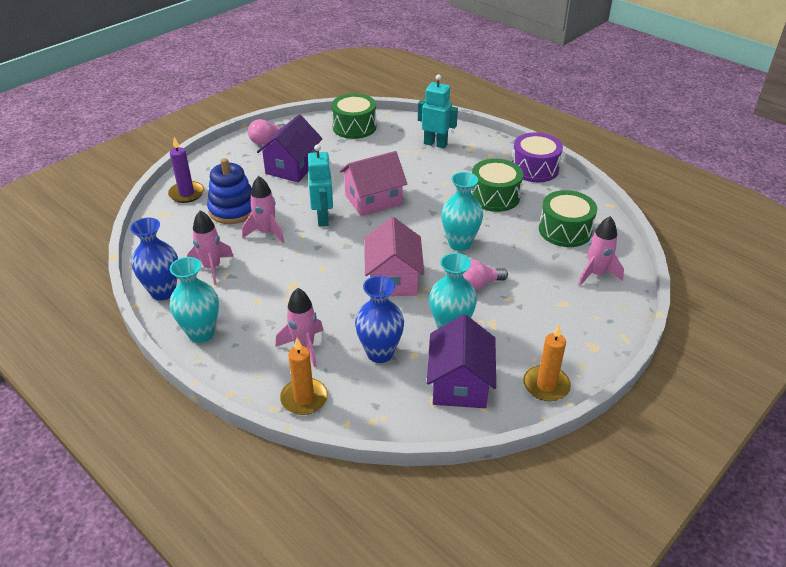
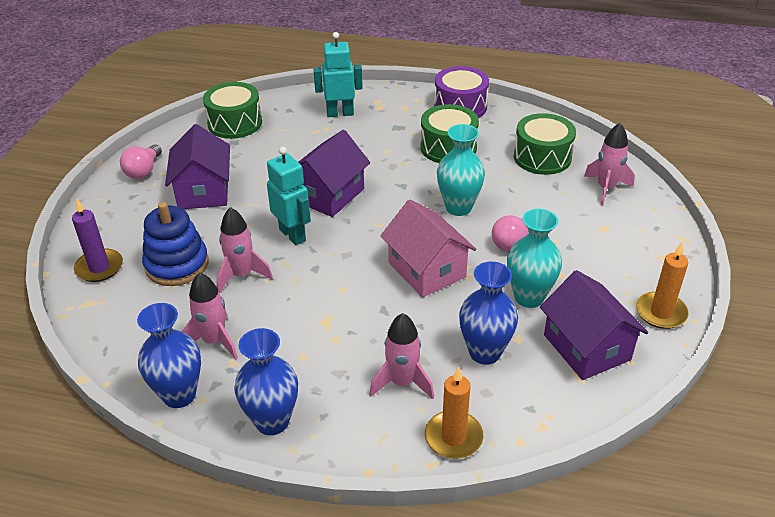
camera: 30 degrees left, 0 degrees up
(201, 333) = (272, 421): turquoise vase -> blue vase
(373, 200) = (329, 195): pink house -> purple house

